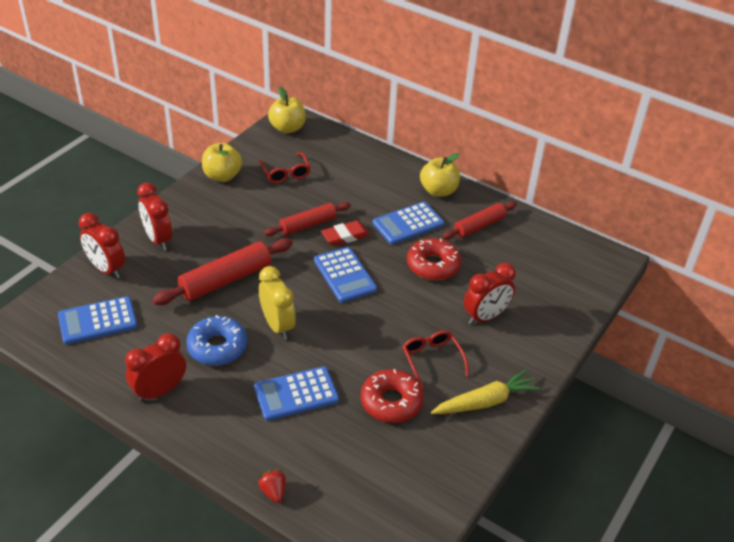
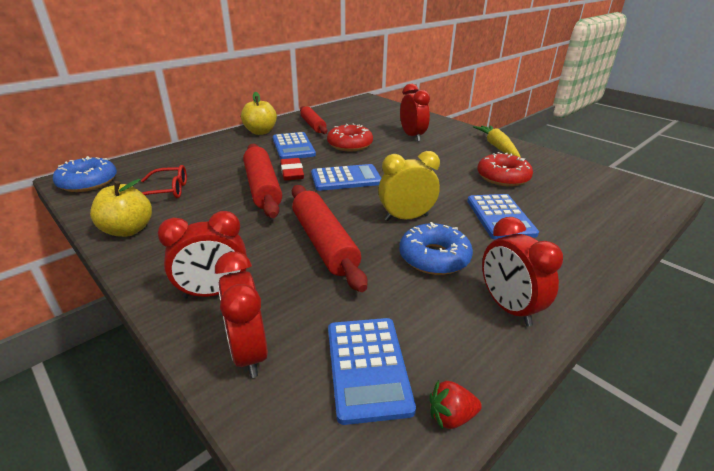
camera: 75 degrees left, 10 degrees down
(106, 269) = (249, 352): red clock -> red clock turned 105 degrees clockwise
(273, 491) = (626, 240): red strawberry -> red strawberry (451, 416)
(287, 128) = (88, 182): yellow apple -> blue donut
(308, 225) = (263, 188): red rolling pin -> red rolling pin, size x1.52
(432, 360) = (455, 158): red glasses -> none

